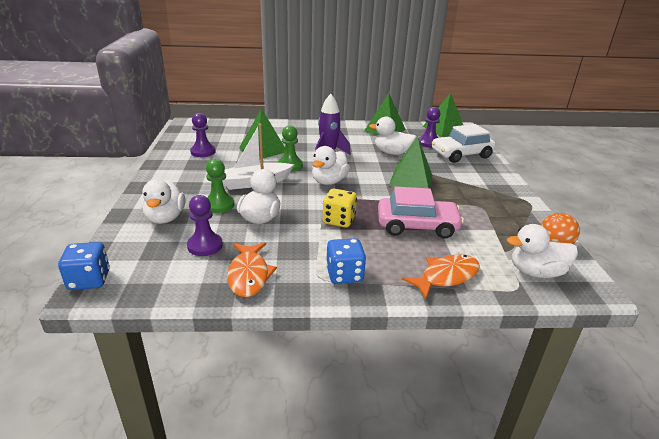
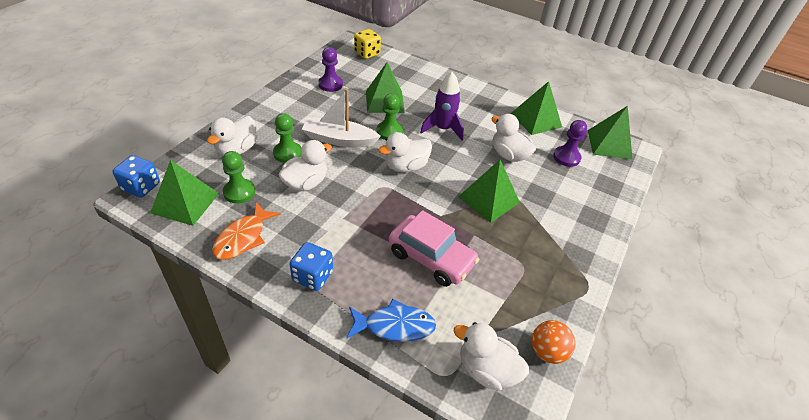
camera: 30 degrees right, 15 degrees up
(157, 273) = (185, 203): none -> green pyramid
(205, 246) = (239, 192): purple pawn -> green pawn
(339, 220) = (367, 216): yellow dice -> yellow dice (367, 53)
(446, 277) = (394, 326): orange fish -> blue fish
(461, 155) = (586, 189): white car -> none

